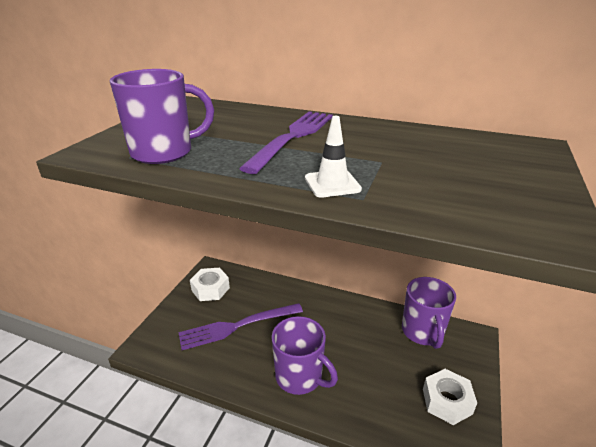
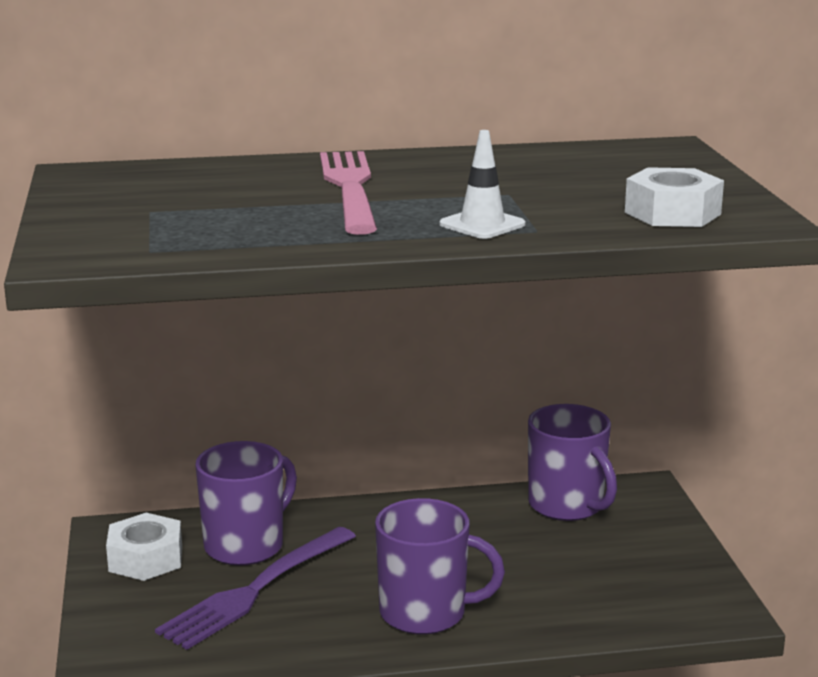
camera: 30 degrees left, 10 degrees down
(164, 152) = (193, 236): purple mug -> purple mug (246, 546)
(293, 137) = (349, 188): purple fork -> pink fork
(447, 401) = (657, 569): white nut -> white nut (672, 213)

